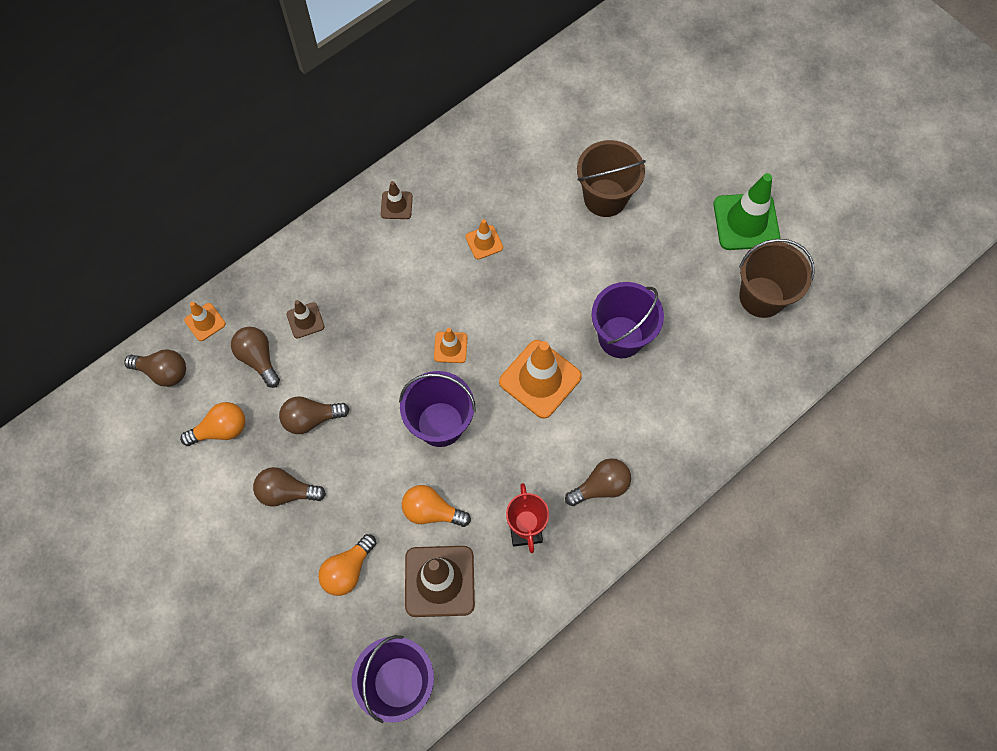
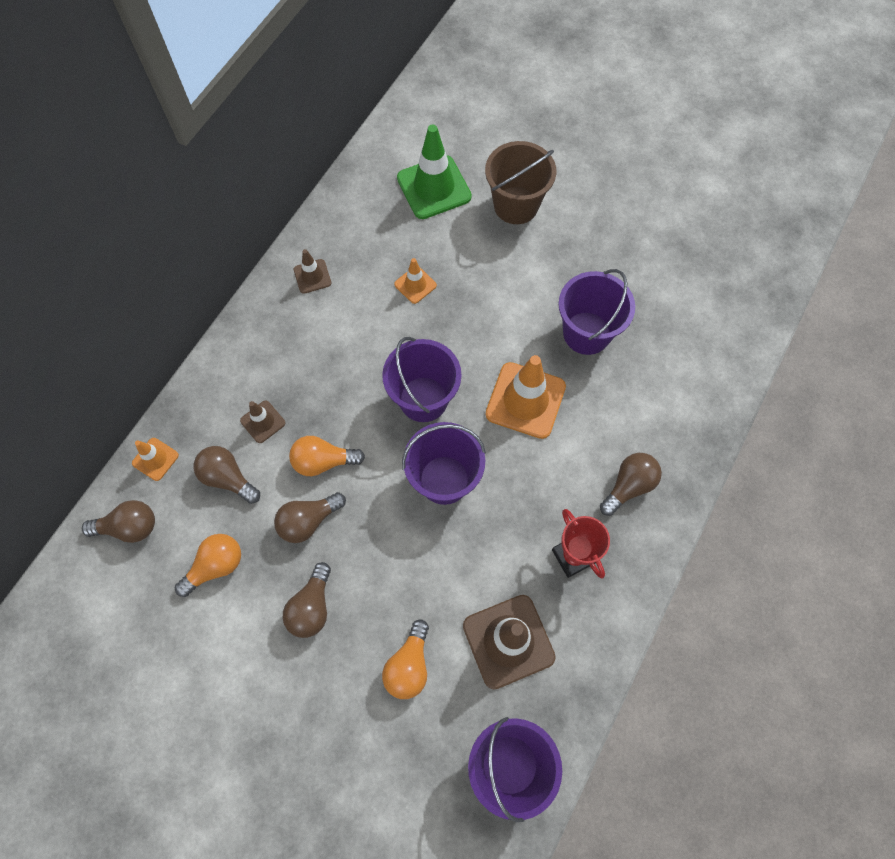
camera: 20 degrees left, 0 degrees up
(286, 492) = (312, 607): brown light bulb -> brown light bulb turned 60 degrees counterclockwise
(431, 511) = (471, 572): orange light bulb -> orange light bulb (323, 461)
(450, 347) = (423, 399): orange traffic cone -> purple bucket
(746, 222) = (657, 187): green traffic cone -> green traffic cone (434, 187)
(761, 297) = (702, 252): brown bucket -> none

